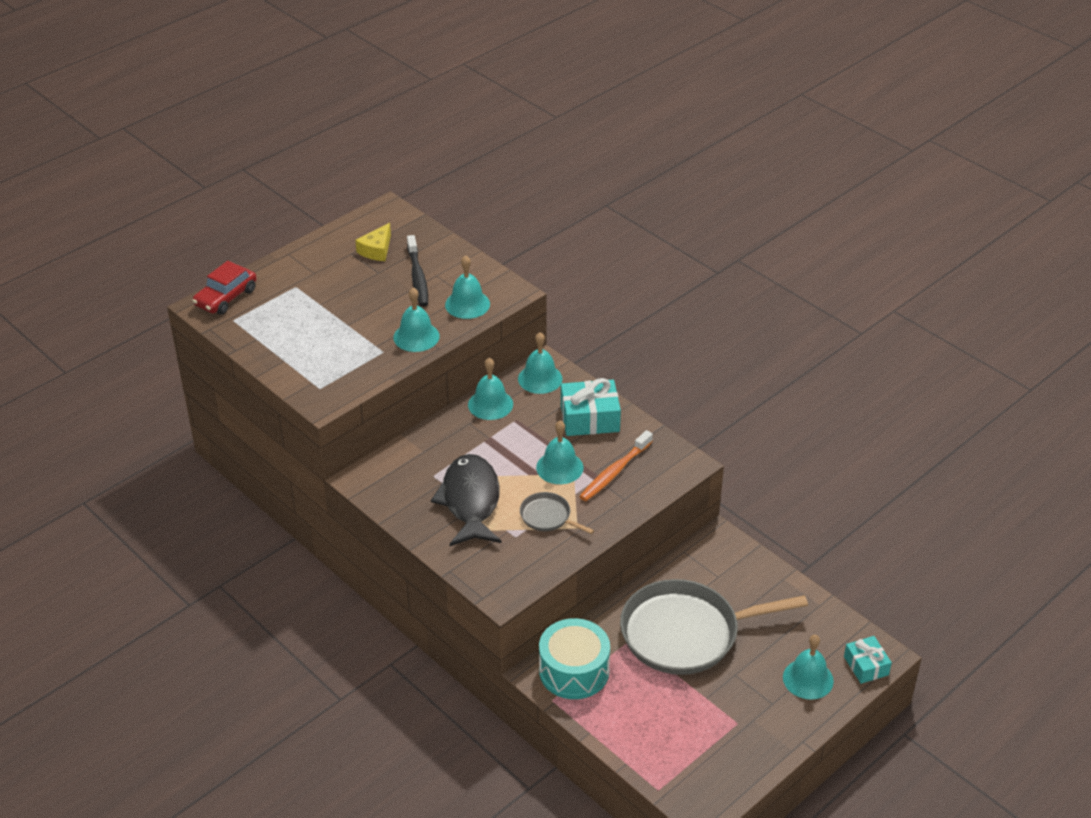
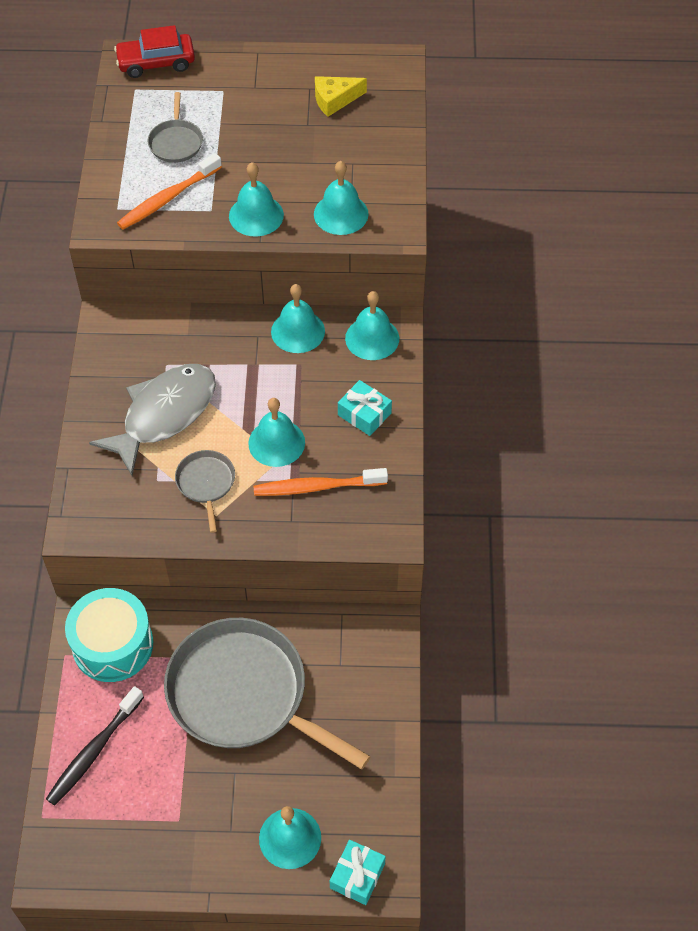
camera: 45 degrees right, 15 degrees up
(305, 331) = (176, 142): none -> grey pan
(346, 362) = (168, 198): none -> orange toothbrush
(418, 277) = (334, 154): black toothbrush -> black toothbrush (94, 751)
(470, 501) = (164, 415): black fish -> grey fish
(590, 418) = (364, 414): turquoise gift -> turquoise gift, size x0.62

